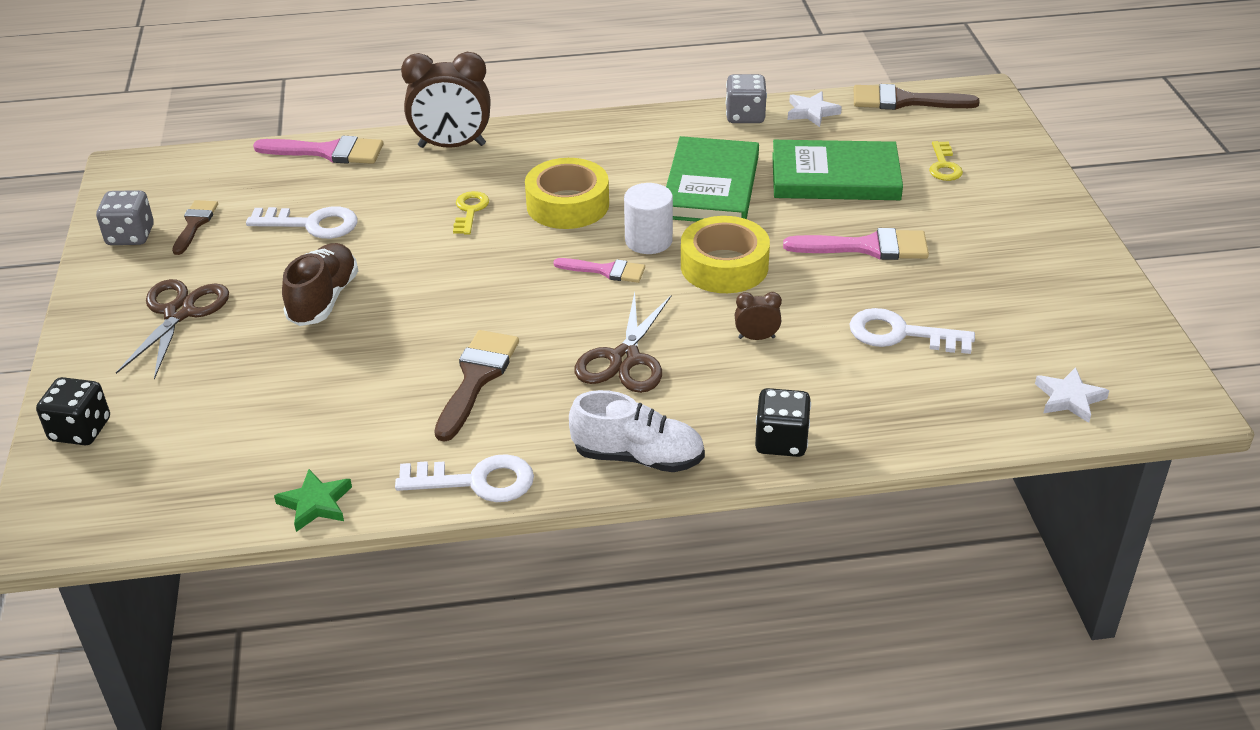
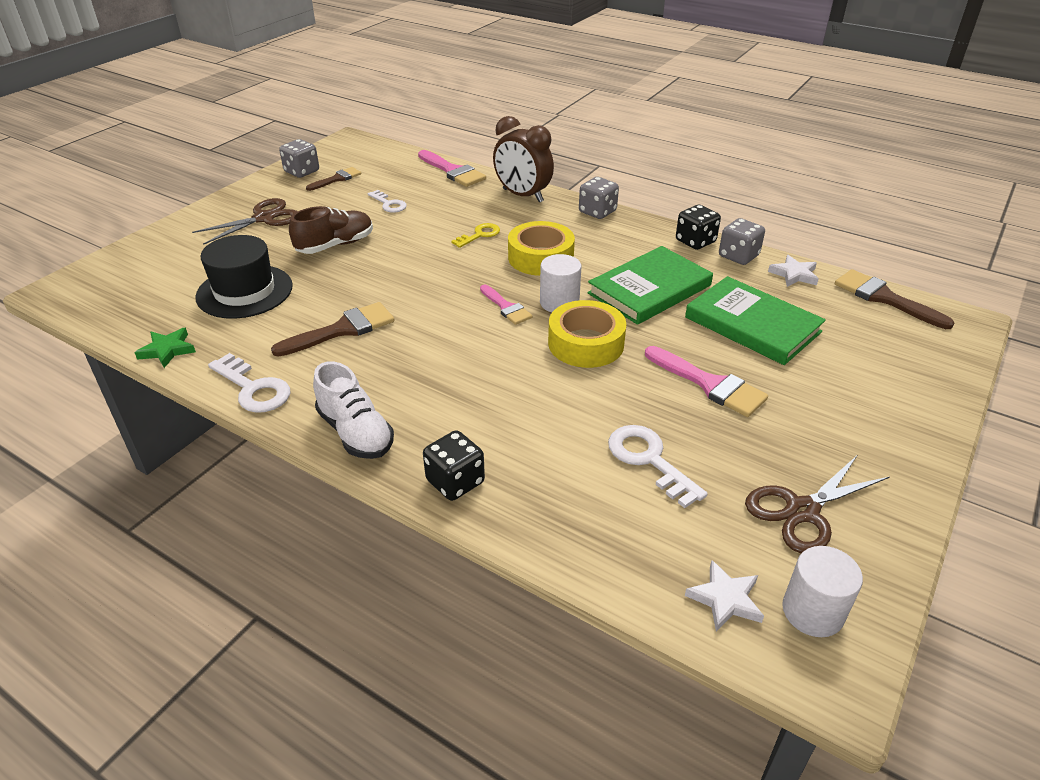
camera: 40 degrees right, 0 degrees up
(80, 430) = (141, 252): black dice -> black dice (695, 241)
(300, 400) = (244, 291): none -> black hat
(311, 224) = (389, 204): white key -> white key, size x0.66
(556, 129) = (597, 212): none -> grey dice
(625, 359) = (438, 366): brown scissors -> brown scissors (802, 511)
(756, 338) = (540, 402): brown clock -> none
(944, 165) = (857, 358): yellow key -> none
(1126, 371) = (812, 611): none -> white cylinder

